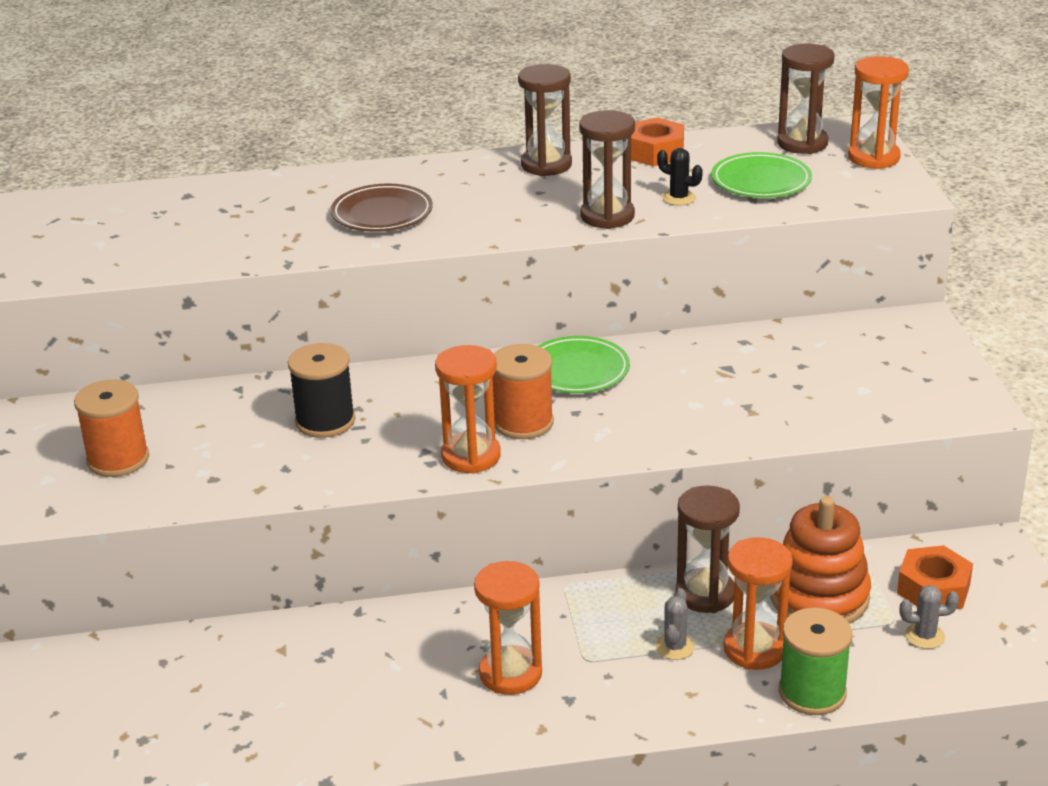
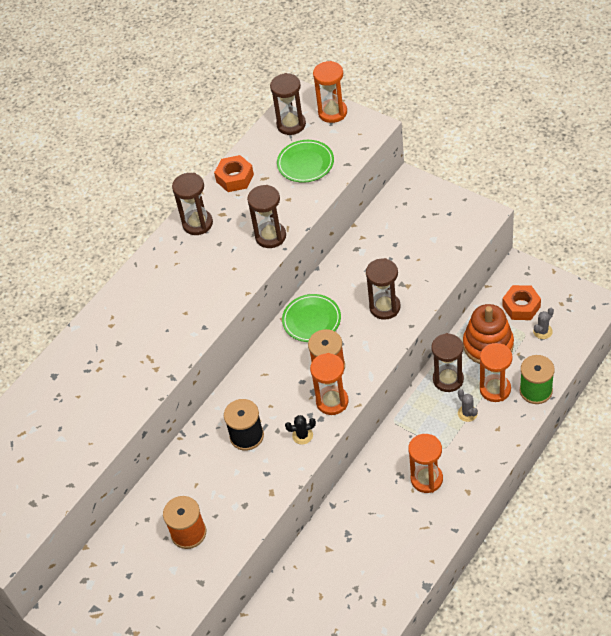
camera: 40 degrees left, 20 degrees up
(382, 214) = (168, 313): brown plate -> none
(679, 198) = (285, 201): black cactus -> black cactus (302, 435)
(687, 413) = (385, 307): none -> brown hourglass

